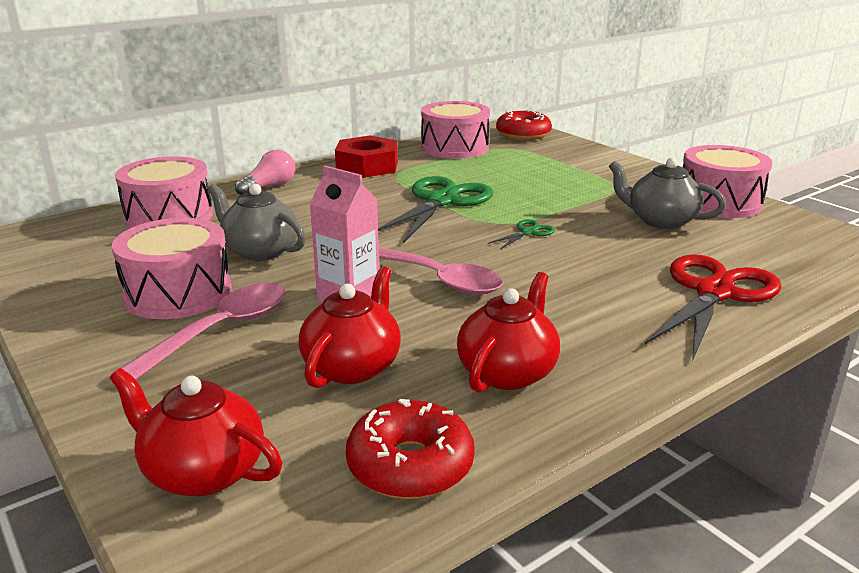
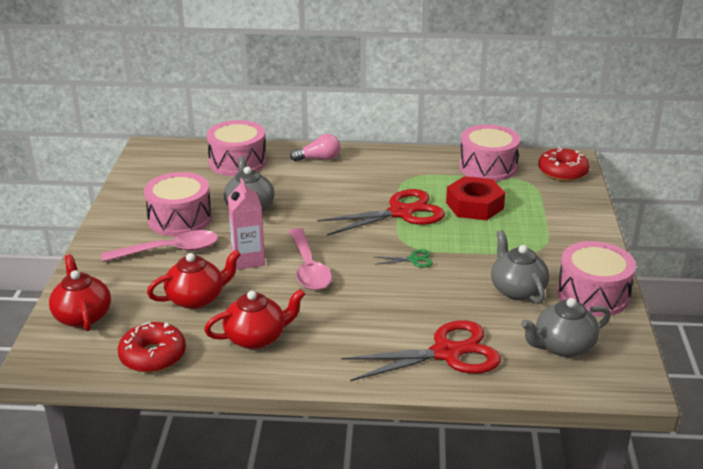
camera: 40 degrees right, 5 degrees up
(367, 166) = (401, 163): red nut -> red nut (474, 205)
(441, 201) = (401, 212): green scissors -> red scissors
(782, 245) = (563, 346): none -> grey teapot

